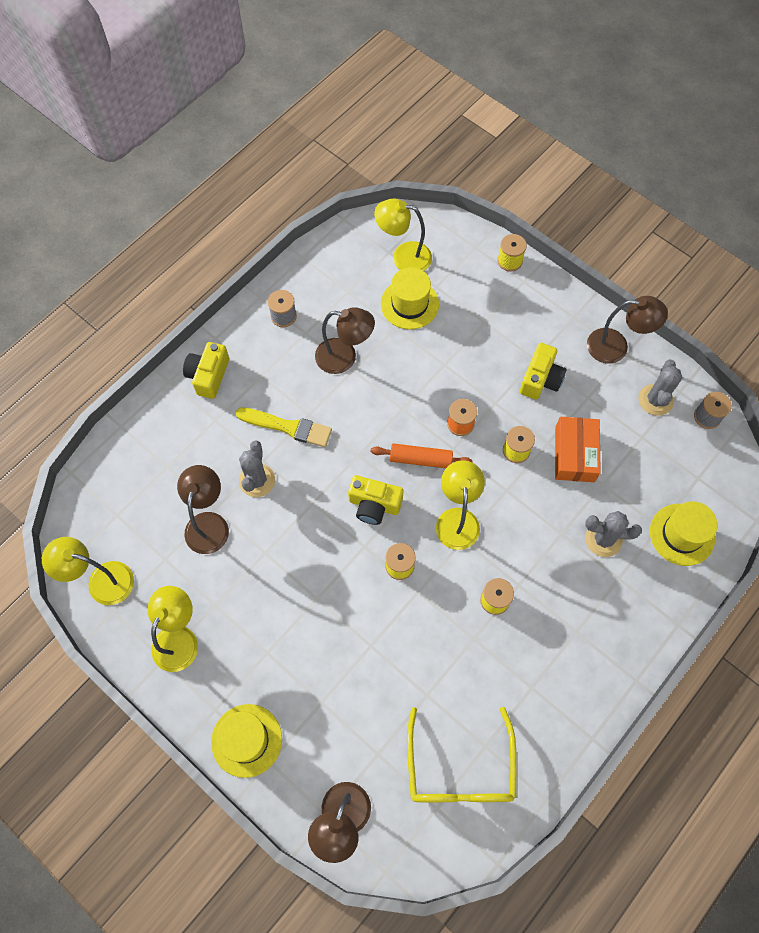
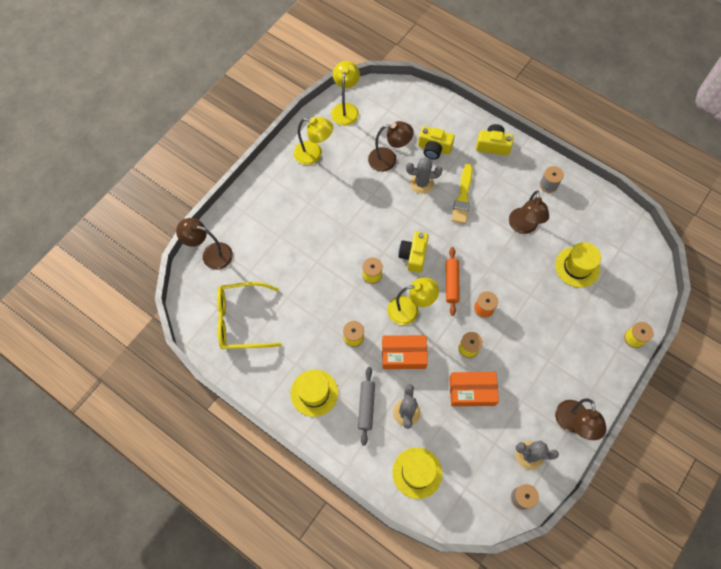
camera: 85 degrees right, 0 degrees up
(246, 740) = (255, 198): yellow hat -> yellow hat (314, 393)
(403, 257) = (618, 259): yellow lamp -> none
(522, 534) = (403, 354): none -> orange box
(540, 379) = (531, 364): yellow camera -> yellow camera (434, 148)
(595, 591) = (366, 406): none -> grey rolling pin

